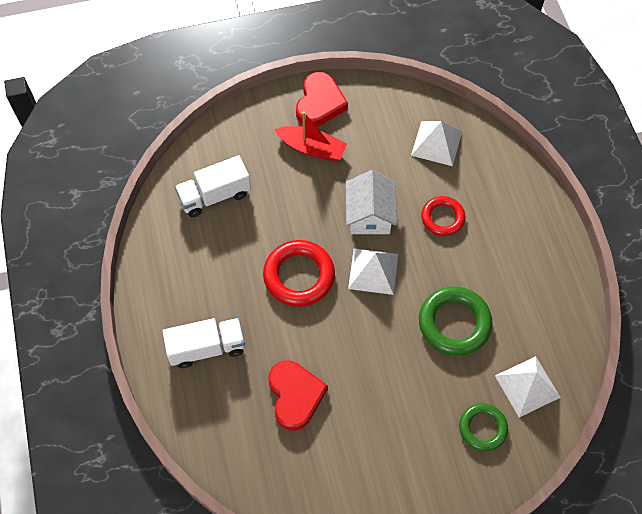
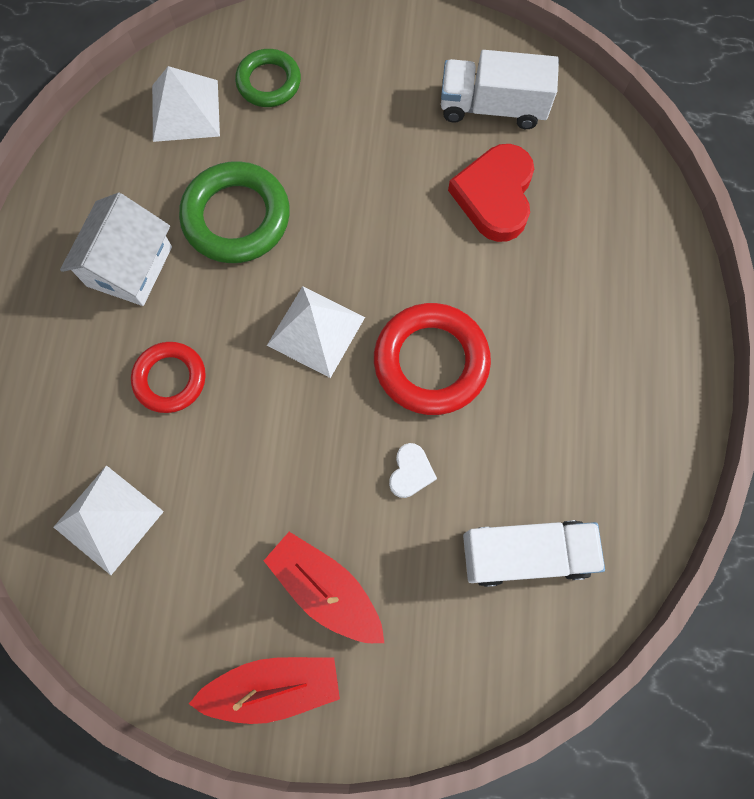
camera: 160 degrees left, 10 degrees up
(207, 348) = (601, 300): white truck -> white truck (492, 107)
(289, 214) = (410, 472): none -> white heart
(319, 103) = (274, 686): red heart -> red boat
(369, 215) = (281, 425): white house -> white house (129, 266)

